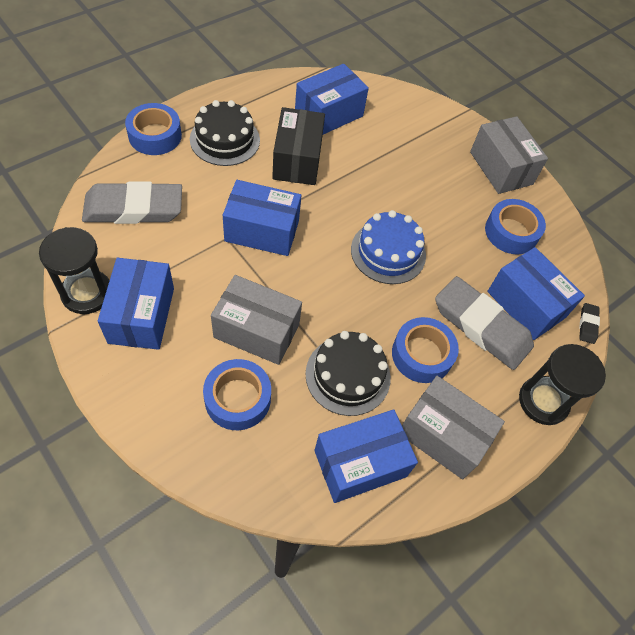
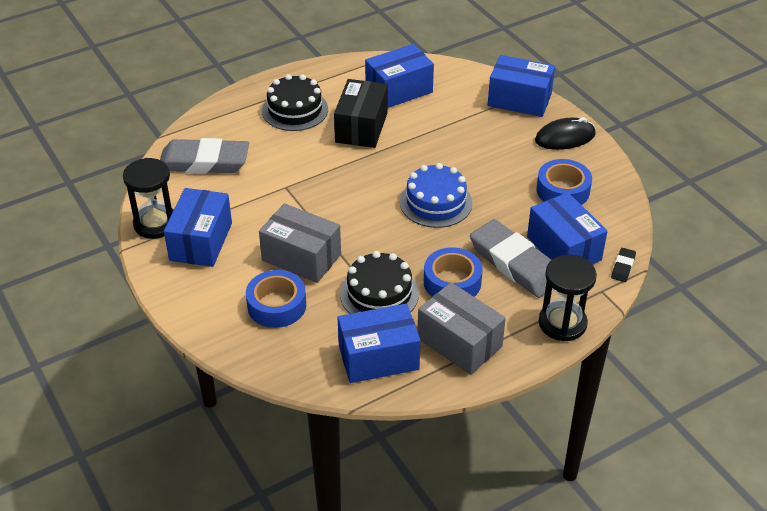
camera: 15 degrees right, 15 degrees down
(155, 136) = (230, 106): blue tape -> none
(262, 231) = (318, 182): blue box -> blue box (519, 100)
(501, 168) = (565, 137): grey box -> black mouse

